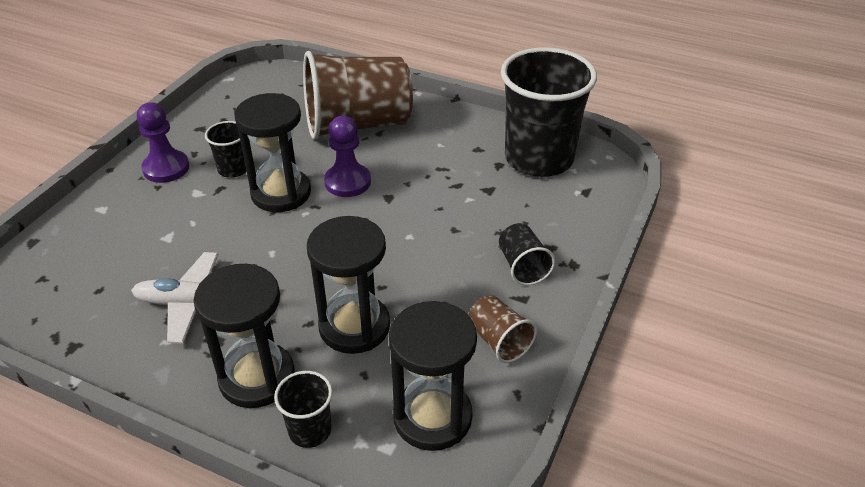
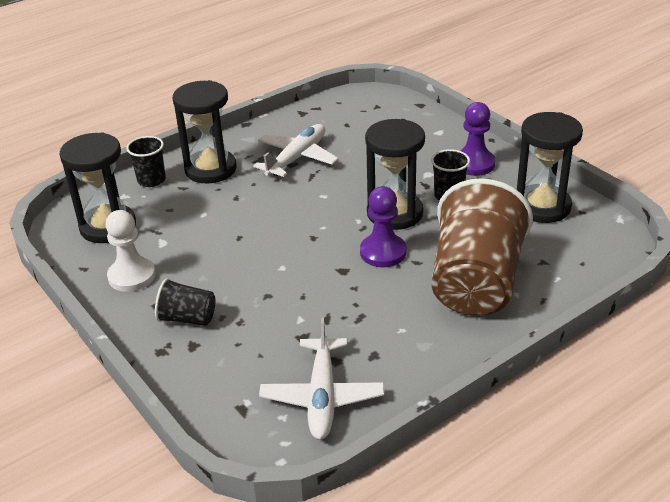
camera: 120 degrees right, 5 degrees down
(354, 326) = (213, 215): black hourglass -> black hourglass (542, 207)
(499, 341) = (132, 276): brown cup -> white pawn
(539, 158) = (322, 396): black cup -> white plane

